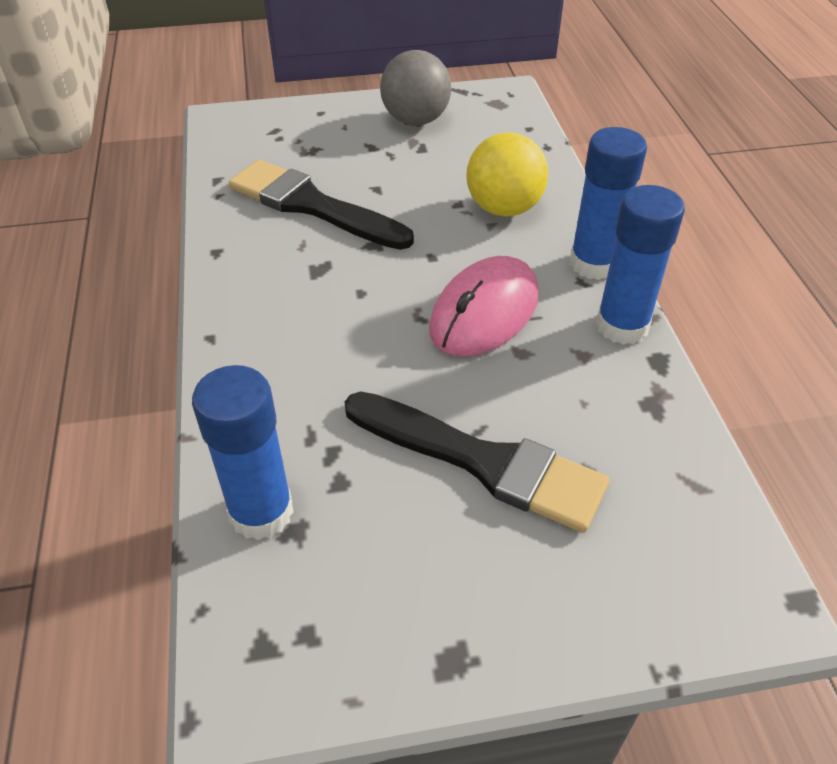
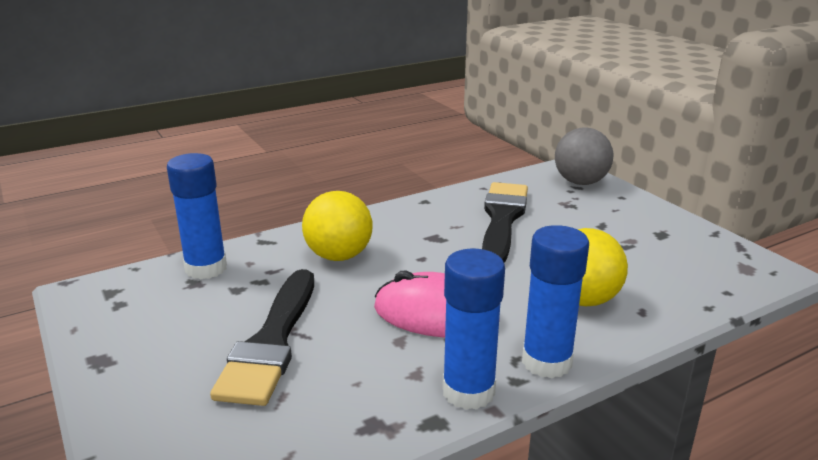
camera: 70 degrees right, 20 degrees down
(312, 362) = (339, 256): none -> yellow ball
(415, 120) = (662, 235): grey ball -> grey ball (580, 182)

